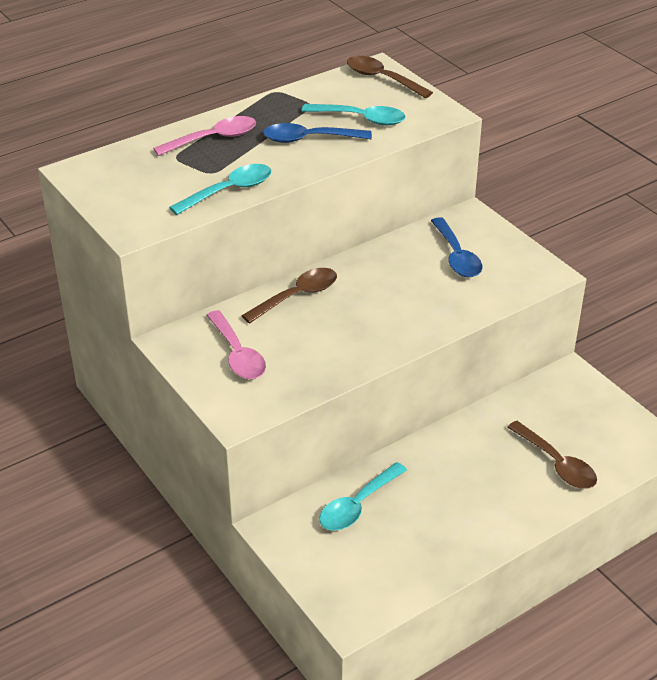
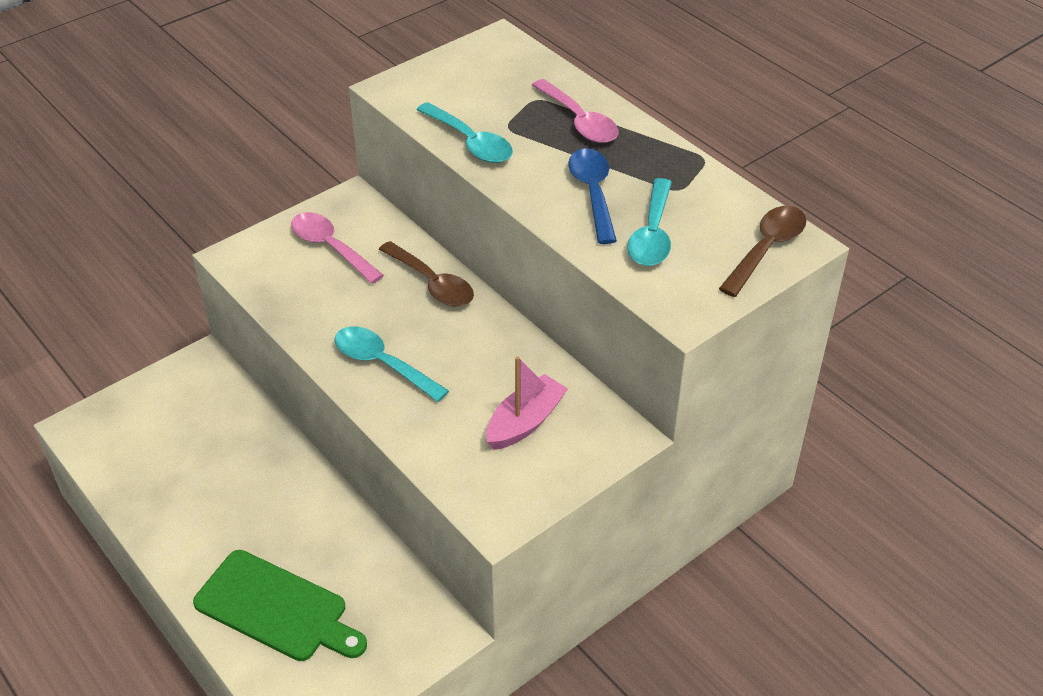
camera: 85 degrees right, 5 degrees up
(237, 354) = (330, 247): pink spoon -> pink spoon turned 75 degrees clockwise
(357, 505) = (224, 424): turquoise spoon -> turquoise spoon (382, 364)
(456, 256) = (525, 422): blue spoon -> pink boat
(556, 464) = (276, 608): brown spoon -> green cutting board

